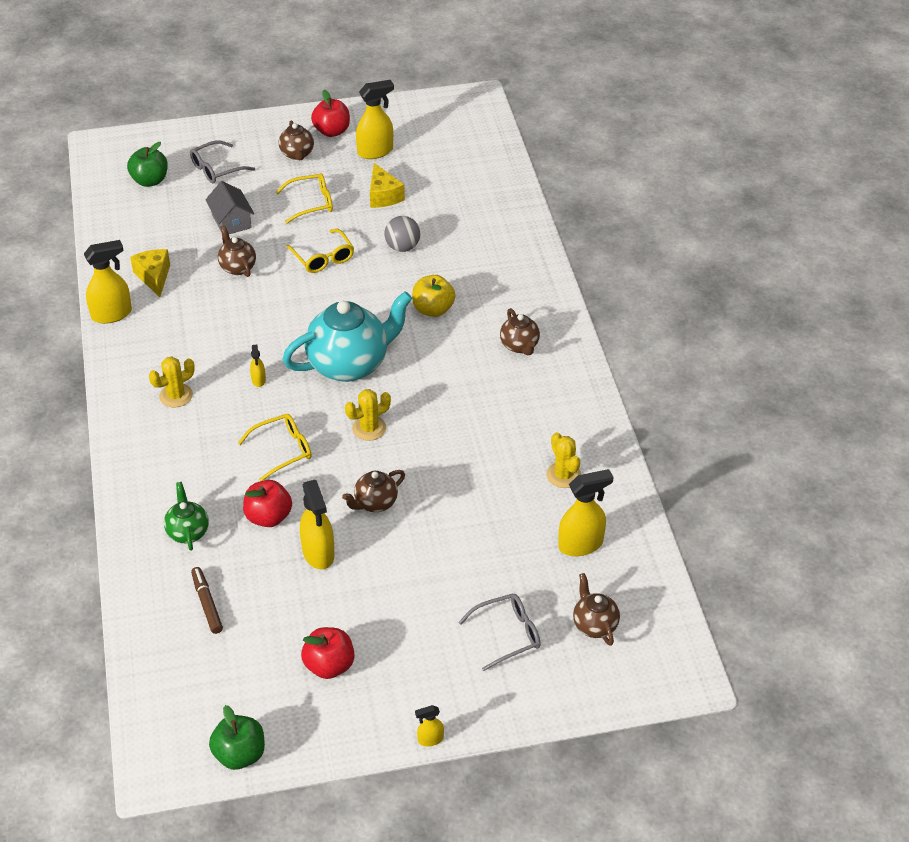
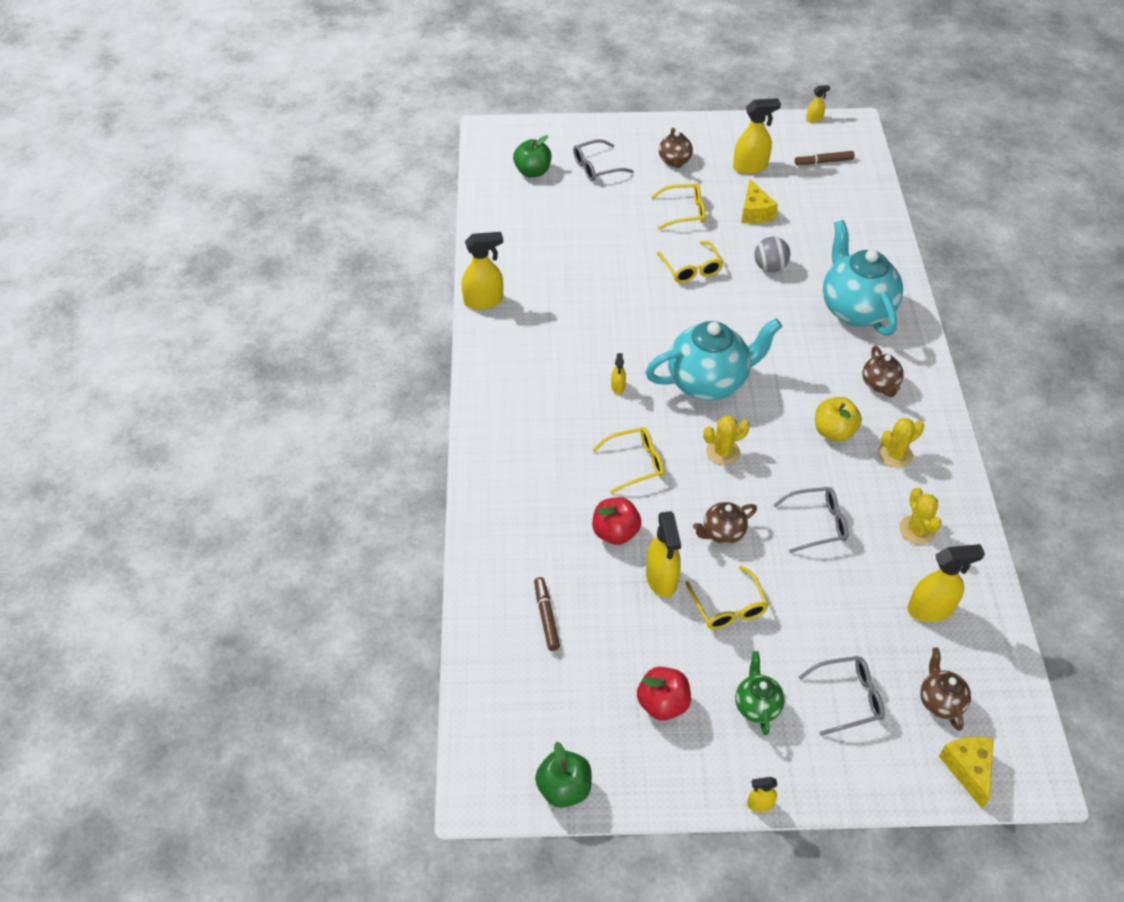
camera: 10 degrees right, 5 degrees up
(154, 277) = (527, 268): yellow cheese -> yellow cheese (968, 769)
(176, 395) = (536, 392): yellow cactus -> yellow cactus (895, 454)
(188, 532) = (534, 537): green teapot -> green teapot (757, 706)
(231, 221) = (606, 221): grey house -> none
(237, 267) = (607, 268): brown teapot -> none
(332, 131) = (710, 142): red apple -> none
(386, 570) = (728, 607): none -> yellow glasses
(433, 309) = (795, 335): yellow apple -> yellow apple (834, 431)
(437, 97) = (814, 119): none -> yellow spray bottle
(449, 138) = (823, 162): none -> brown marker
(467, 482) = (817, 523): none -> grey glasses
(491, 277) = (855, 309): none -> turquoise teapot

